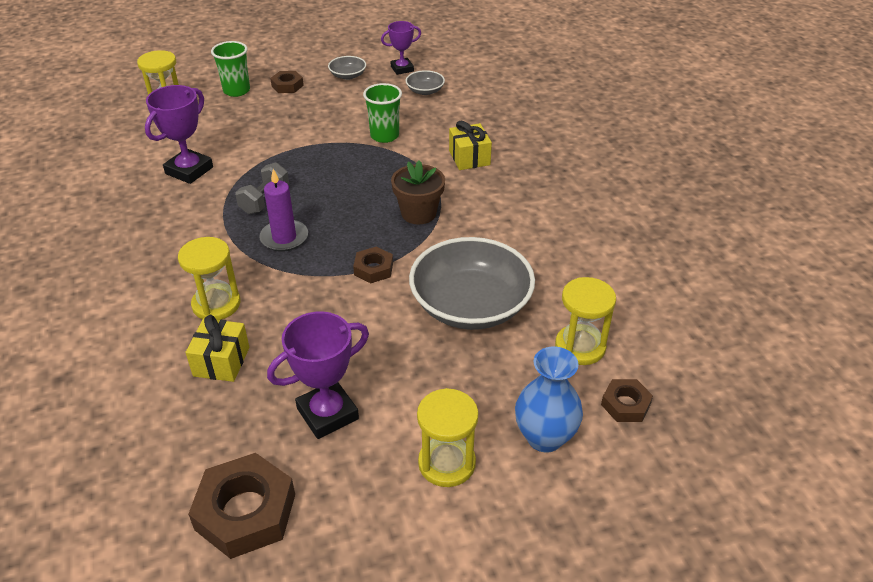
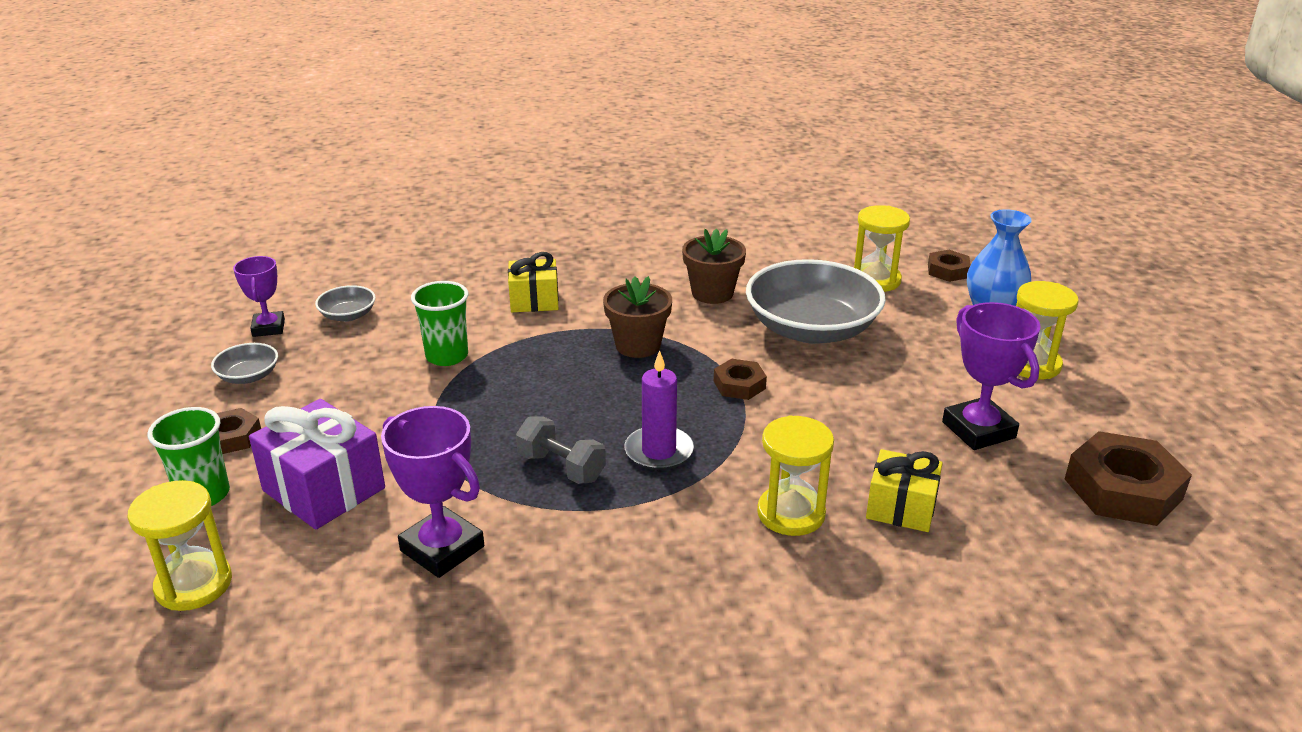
camera: 80 degrees left, 10 degrees down
(241, 123) = (324, 489): none -> purple gift
(513, 243) = (712, 293): none -> brown flower pot

